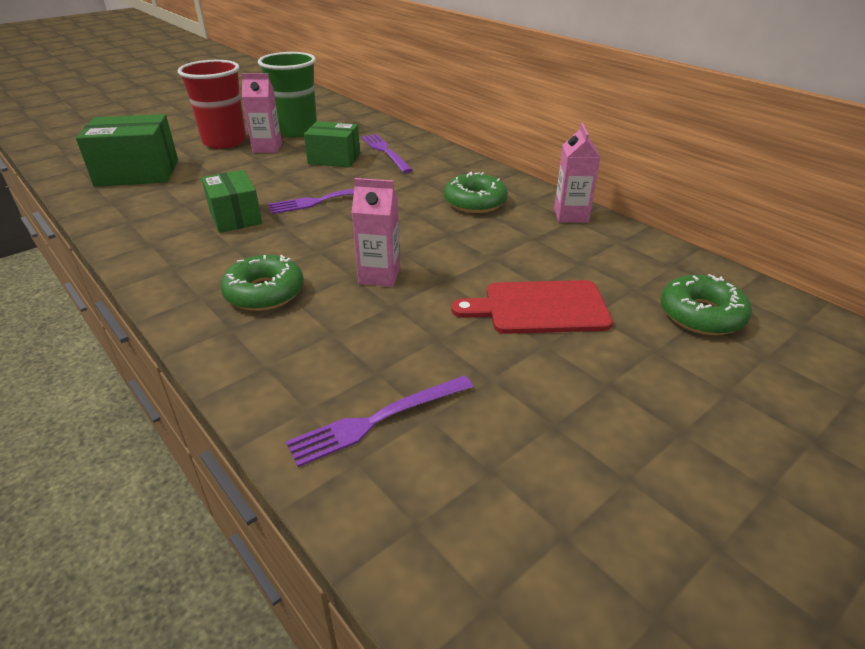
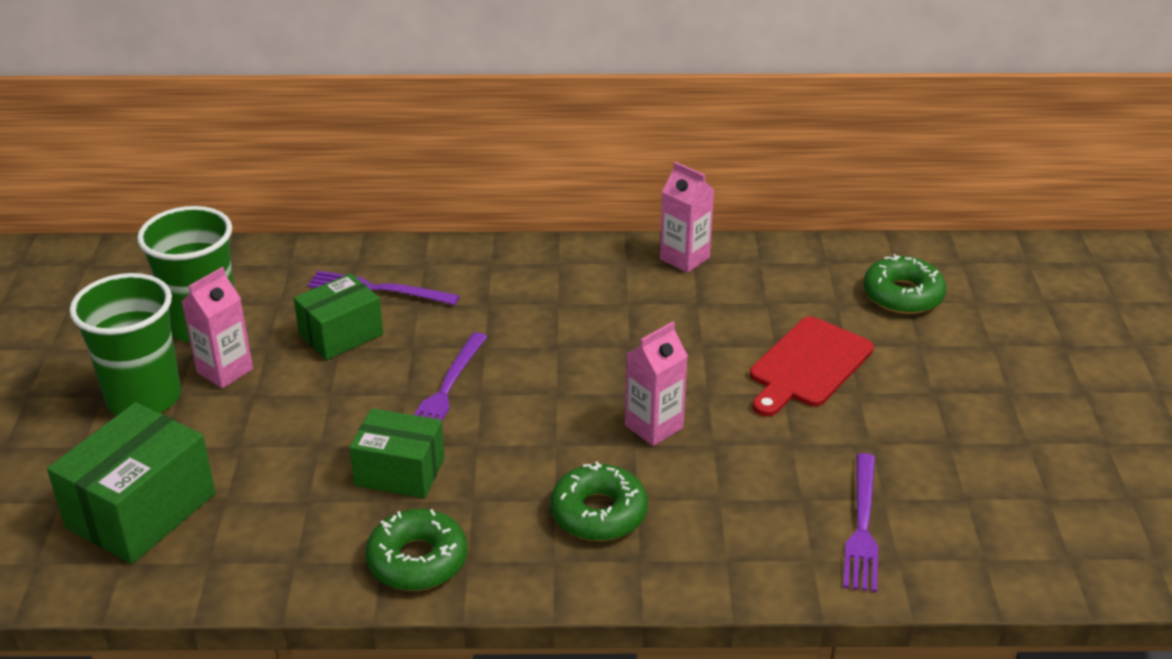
camera: 50 degrees left, 0 degrees up
(224, 142) = (144, 398): red cup -> green cup
(475, 202) = (585, 296): green donut -> green donut (417, 560)

